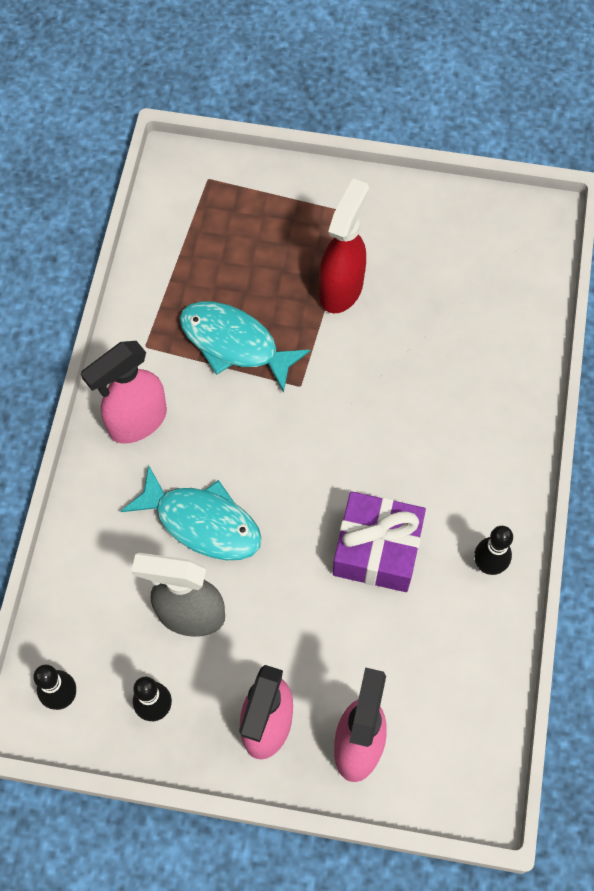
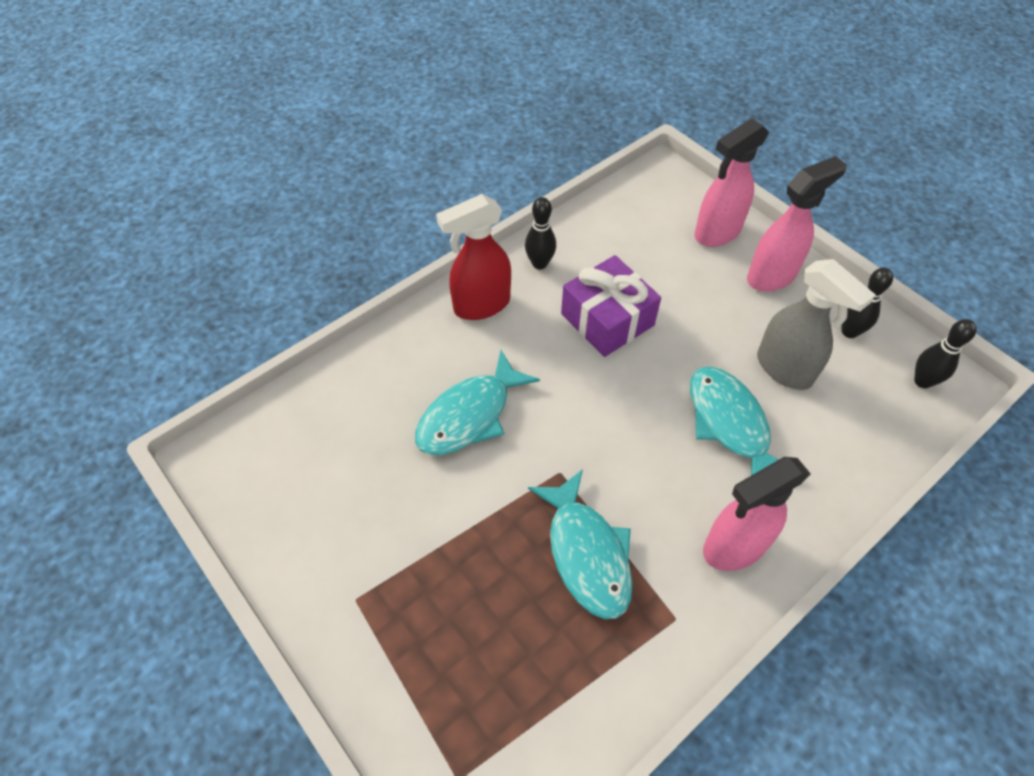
camera: 140 degrees left, 10 degrees down
(137, 422) = (733, 547): pink spray bottle -> pink spray bottle turned 150 degrees clockwise
(341, 288) = (443, 530): red spray bottle -> red spray bottle (481, 305)
(404, 378) = (469, 415): none -> turquoise fish

